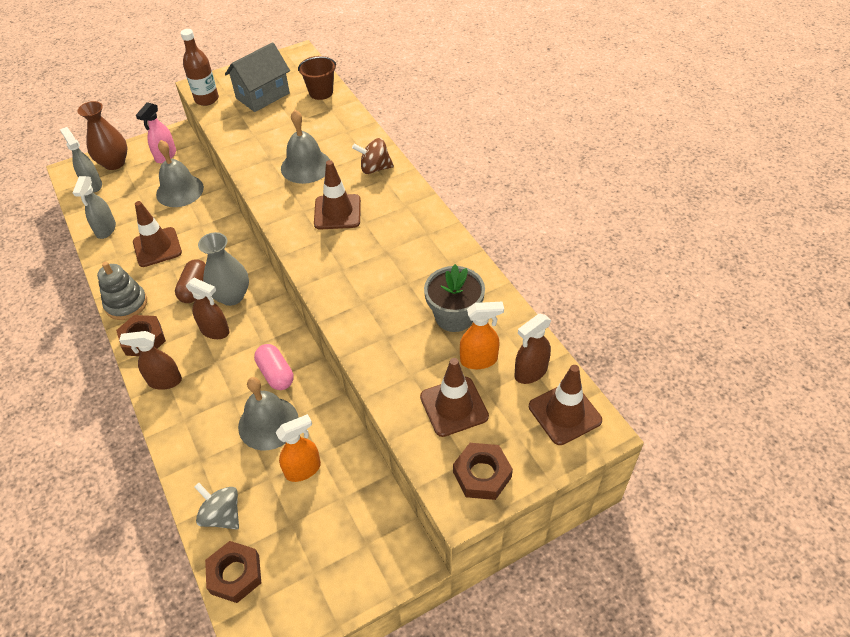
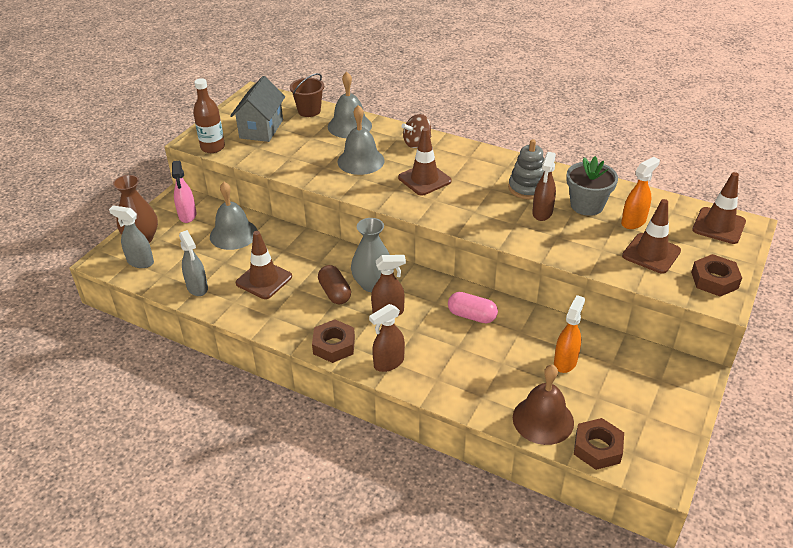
camera: 35 degrees left, 10 degrees down
(126, 304) = (286, 329): grey stacking toy -> grey stacking toy (527, 188)
(222, 515) = (543, 420): grey spinning top -> brown bell
(268, 423) = (505, 348): grey bell -> grey bell (349, 126)
(530, 372) = (672, 214): brown spray bottle -> brown spray bottle (542, 213)

